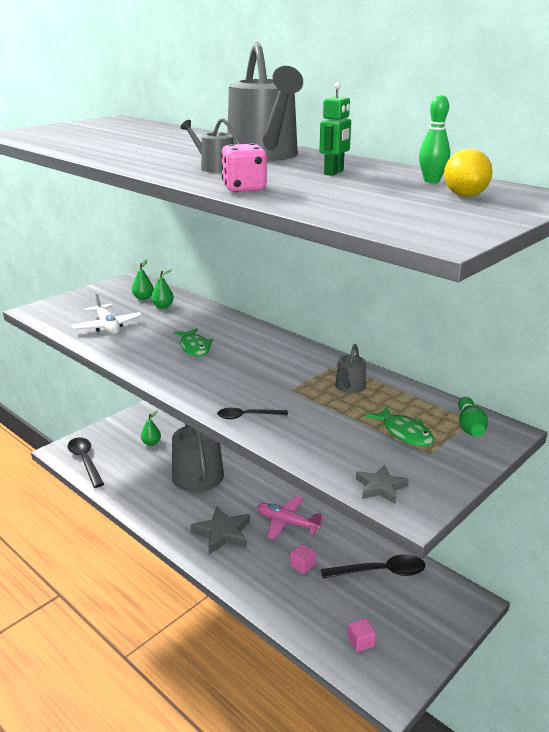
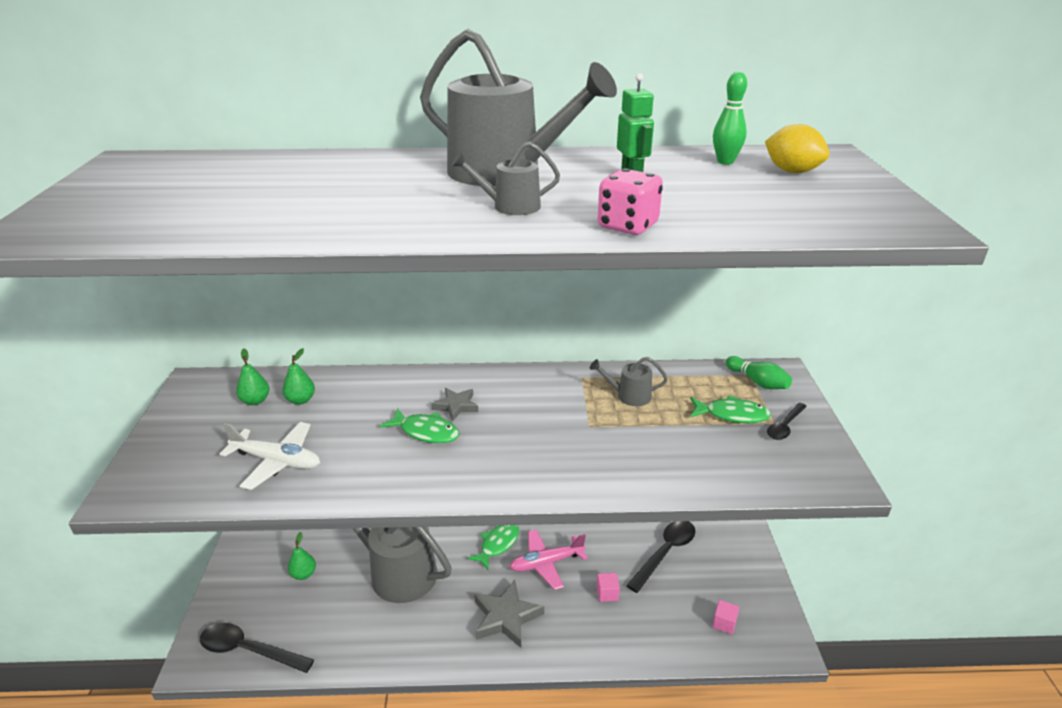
camera: 45 degrees left, 5 degrees up
(247, 416) = (603, 478): black spoon -> black spoon (784, 426)
(271, 493) = (497, 544): none -> green fish
(349, 387) = (629, 396): grey watering can -> grey watering can turned 120 degrees clockwise
(380, 487) = (796, 475): grey star -> grey star (456, 406)

